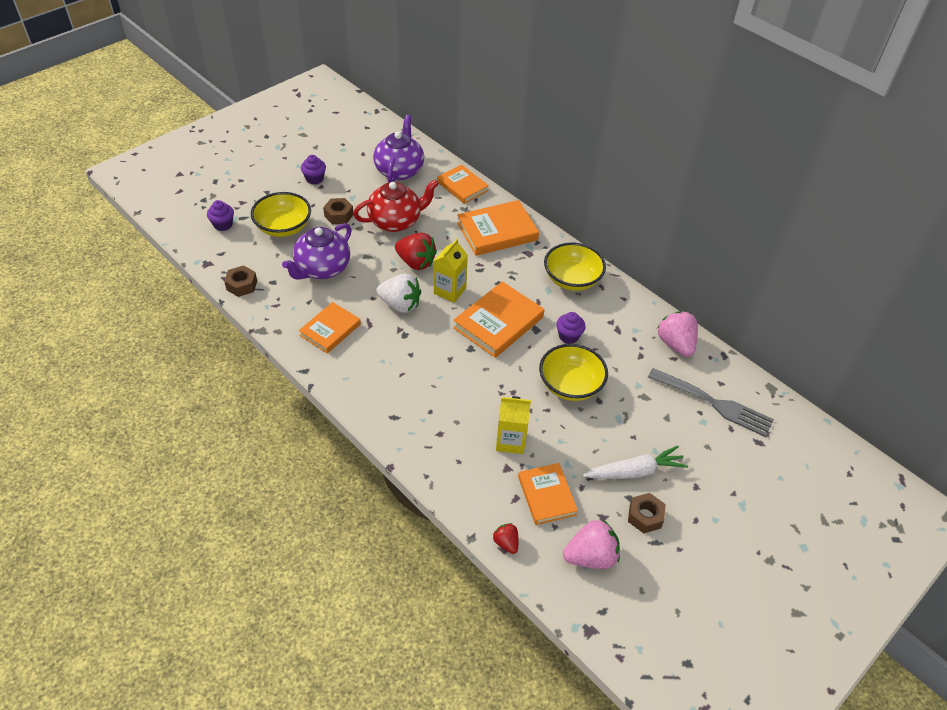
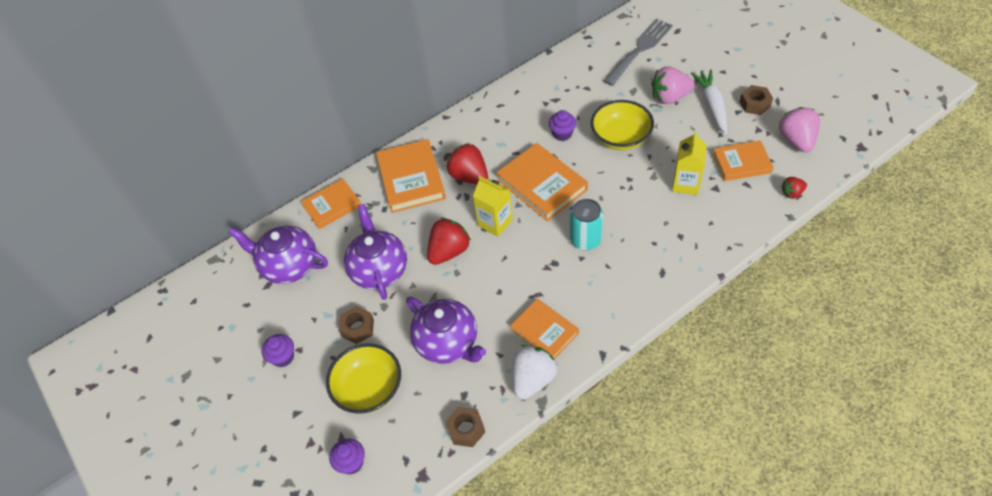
camera: 75 degrees left, 5 degrees up
(395, 221) = (379, 270): red teapot -> purple teapot
(400, 305) = (511, 266): white strawberry -> white strawberry (533, 379)
(432, 357) = (585, 240): none -> turquoise can
(504, 270) = (469, 176): none -> red strawberry
(572, 279) = (488, 125): yellow bowl -> none
(675, 344) = (574, 64): pink strawberry -> pink strawberry (669, 97)

